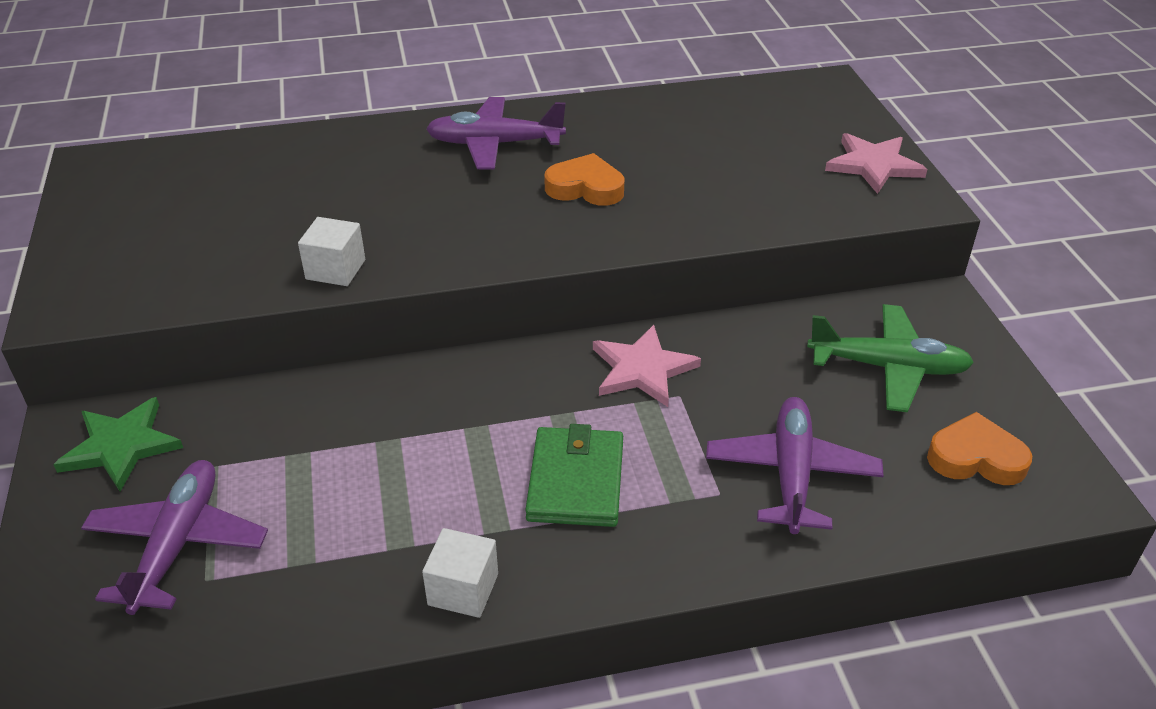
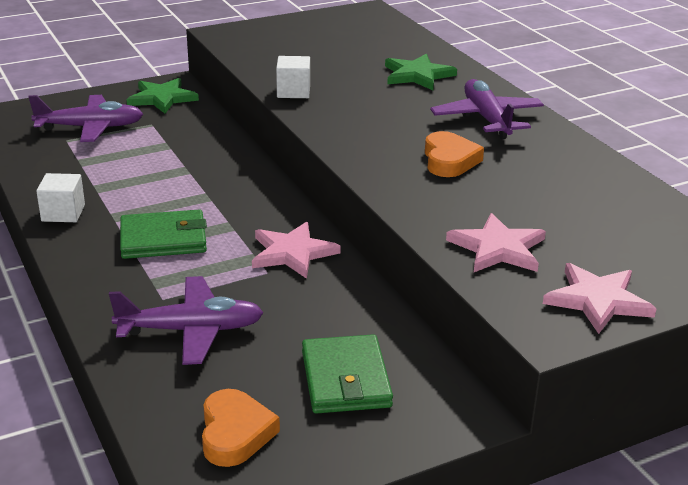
camera: 75 degrees right, 10 degrees down
(346, 165) = (417, 75): none -> green star
(778, 196) = (498, 248): none -> pink star
(888, 367) = (345, 379): green plane -> green wallet

